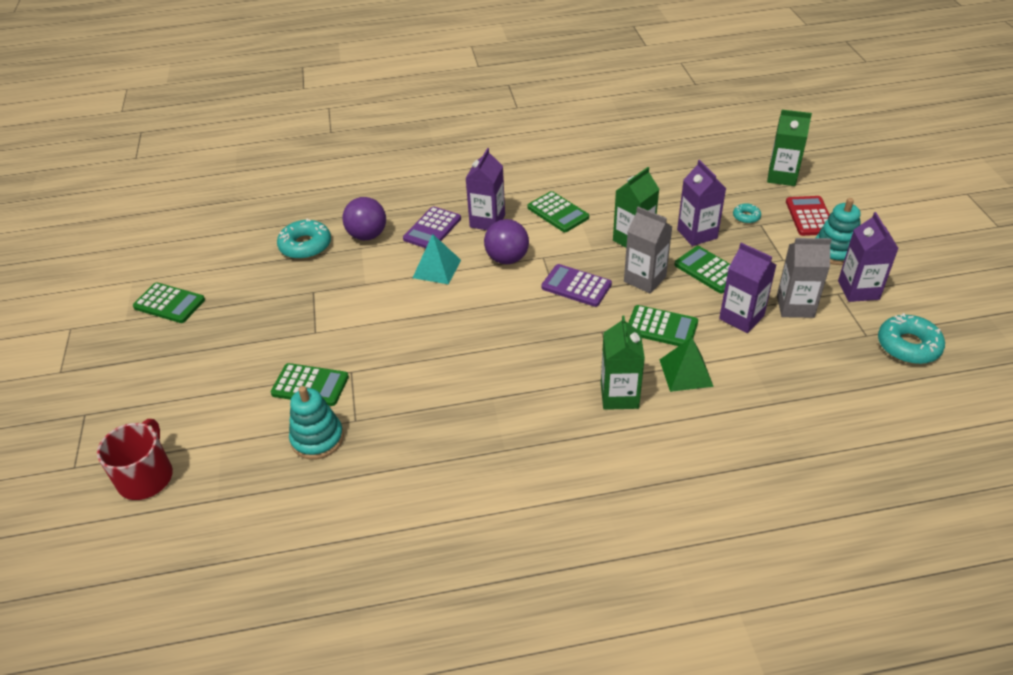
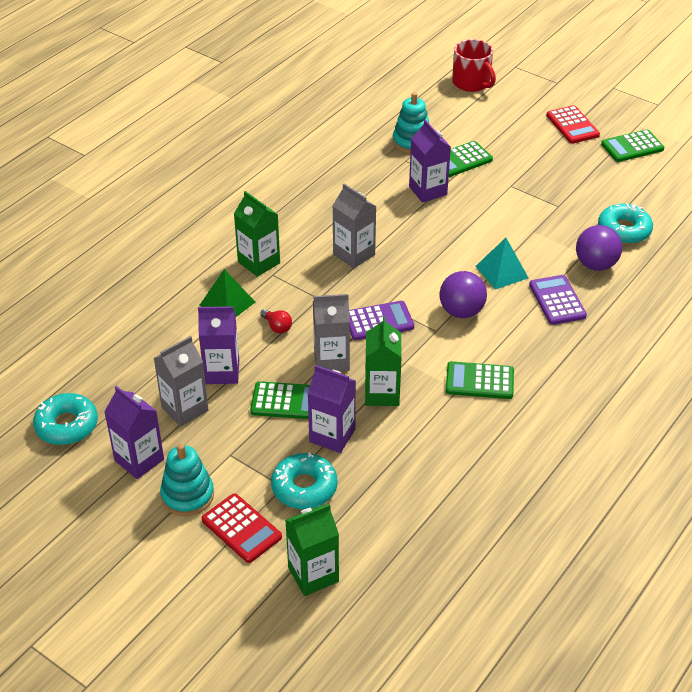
camera: 135 degrees right, 0 degrees up
(167, 356) = (572, 125): none -> red calculator
(487, 221) = (525, 335): purple carton -> purple carton (428, 191)
(528, 351) = (354, 254): none -> grey carton
(661, 327) = (277, 327): green calculator -> red light bulb
(746, 217) = (304, 487): turquoise donut -> turquoise donut, size x1.92

